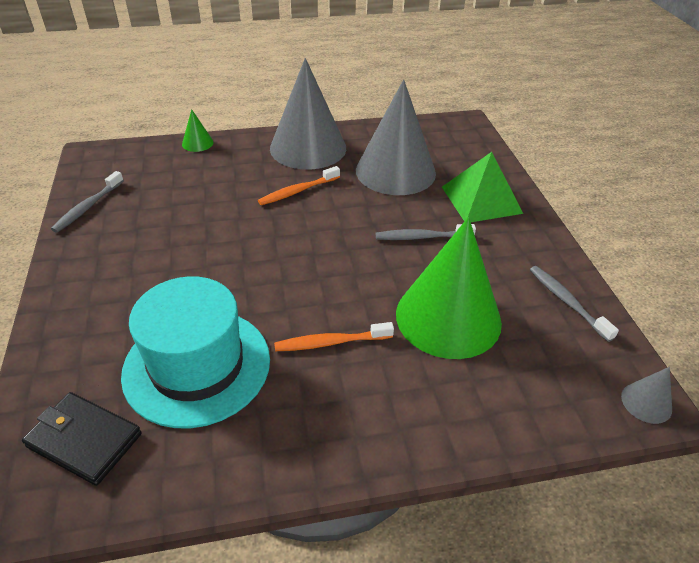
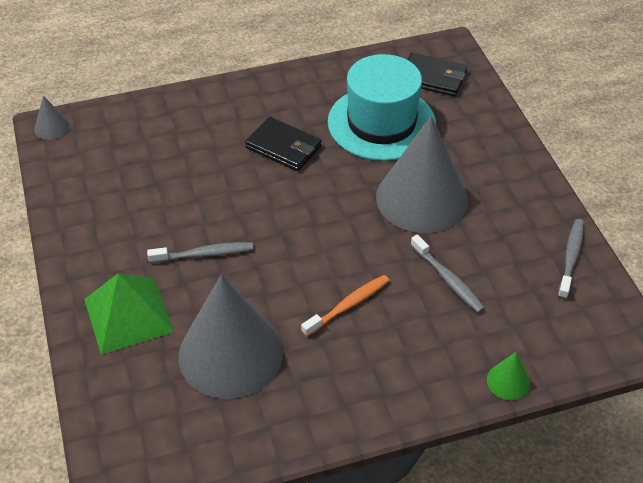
camera: 175 degrees right, 5 degrees up
(308, 148) = (353, 389): grey cone -> grey cone (421, 198)
(331, 342) = (284, 147): orange toothbrush -> black wallet
(448, 317) = (187, 174): green cone -> none
(567, 302) = (77, 197): grey toothbrush -> grey toothbrush (447, 279)

